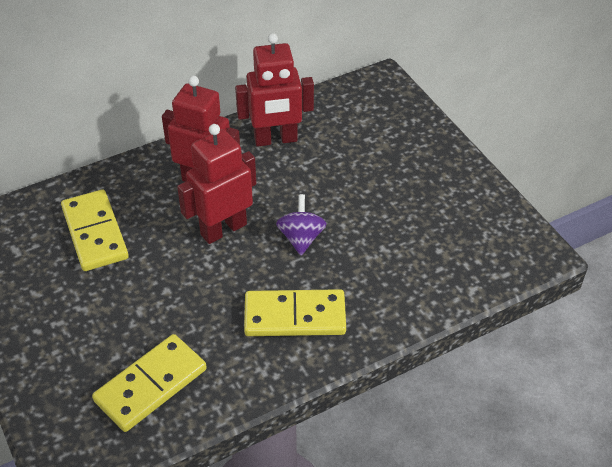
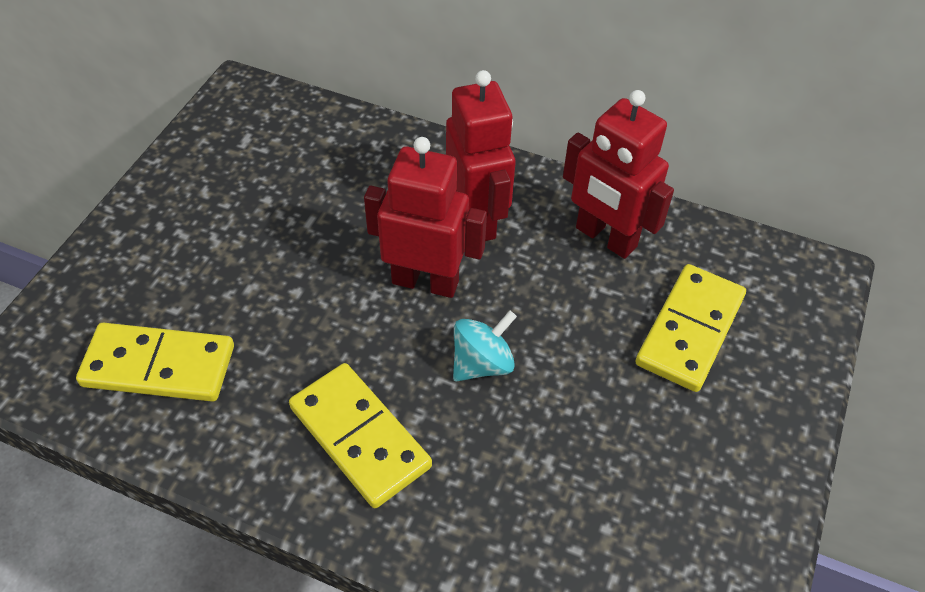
camera: 50 degrees right, 5 degrees up
(95, 233) = (320, 181): yellow domino -> yellow domino (690, 330)
(301, 238) = (482, 363): purple spinning top -> turquoise spinning top

